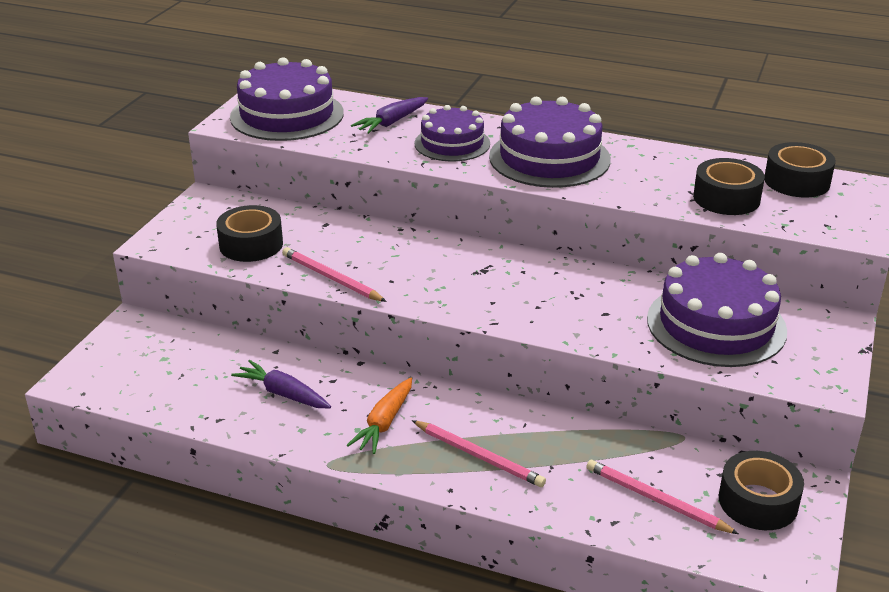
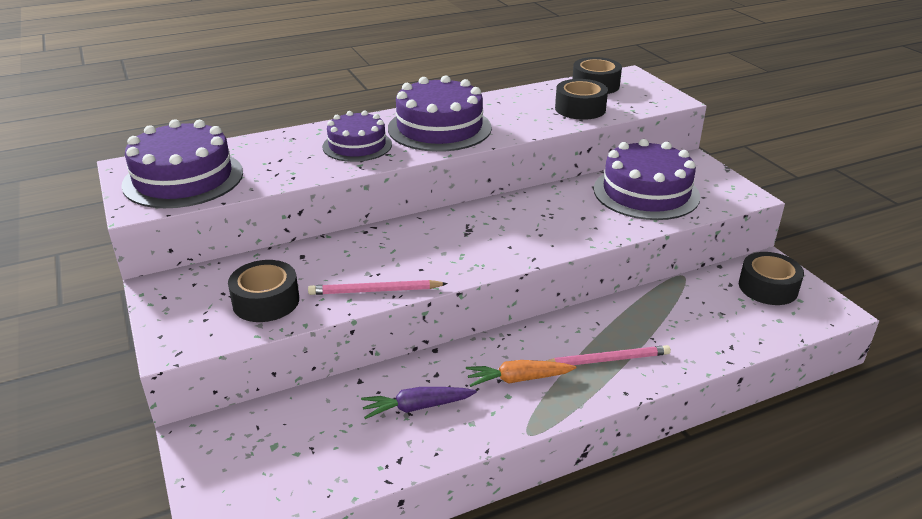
camera: 45 degrees left, 0 degrees up
(384, 423) = (518, 379): orange carrot -> orange carrot turned 105 degrees clockwise
(391, 122) = (284, 149): purple carrot -> none
(656, 500) = (728, 319): pink pencil -> none

